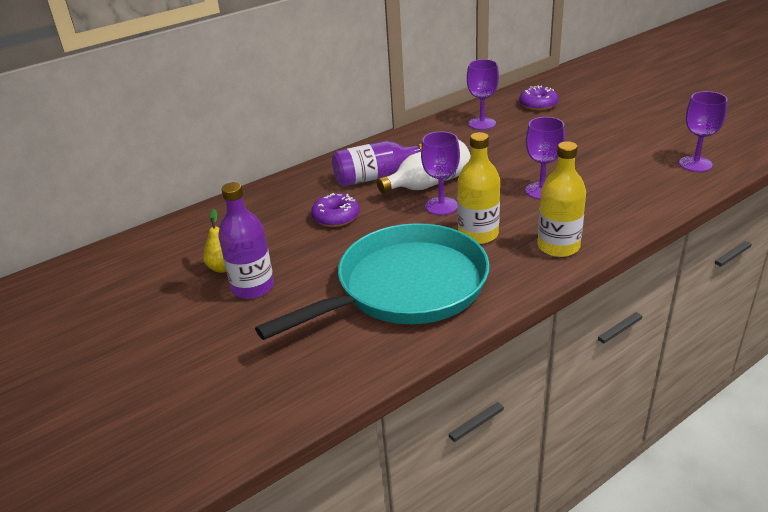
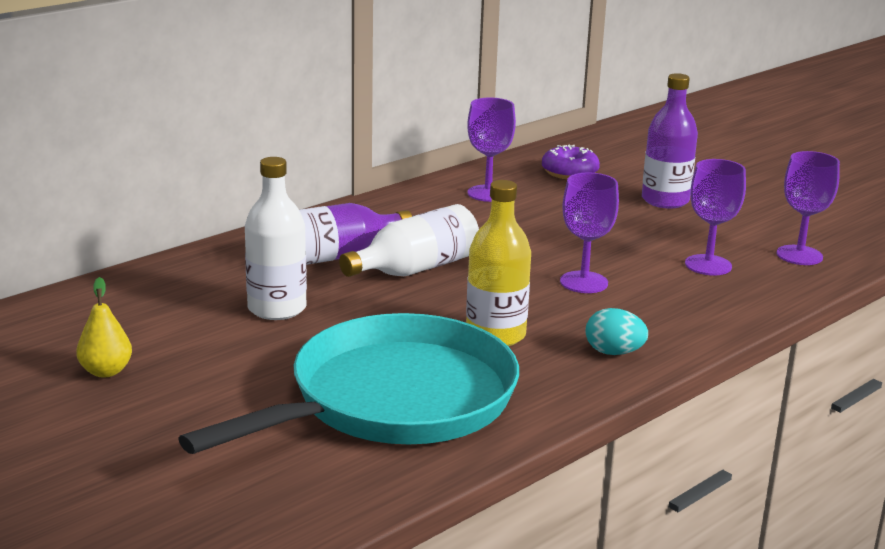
camera: 10 degrees left, 10 degrees down
(253, 287) = (157, 397): purple bottle -> purple bottle (665, 200)
(336, 217) = (277, 308): purple donut -> white bottle
(441, 206) = (437, 298): purple goblet -> purple goblet (708, 265)
(558, 246) = (614, 352): yellow bottle -> turquoise egg

